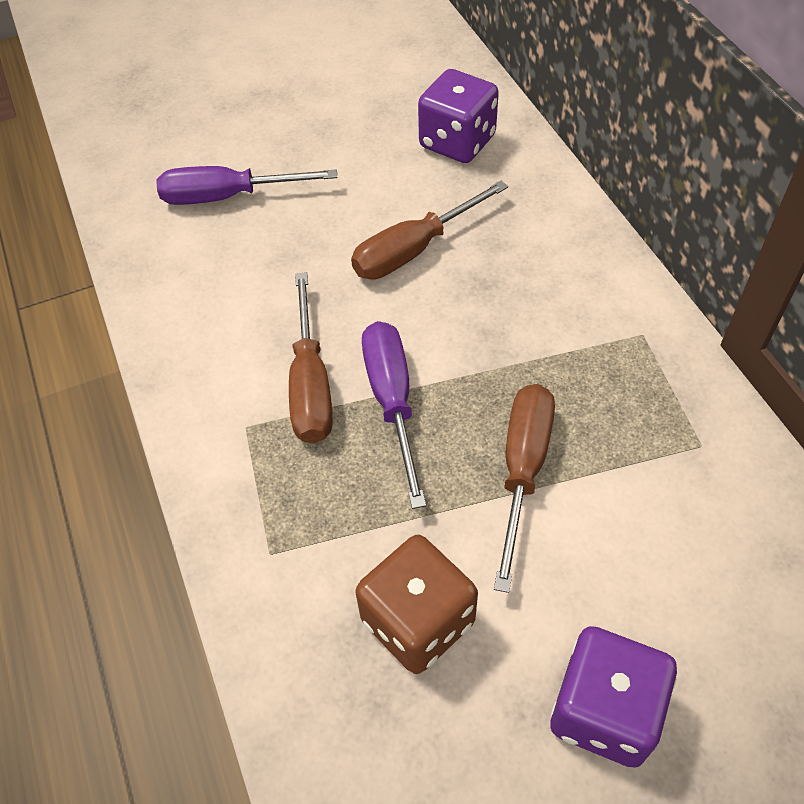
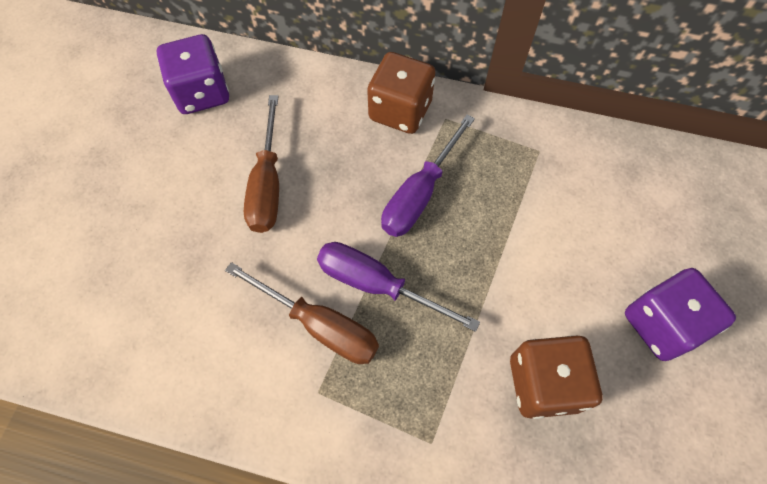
camera: 55 degrees left, 10 degrees up
(228, 197) = (95, 265): purple screwdriver -> purple screwdriver (420, 194)
(522, 470) = (486, 250): brown screwdriver -> none
(607, 292) = (400, 111): none -> brown dice

